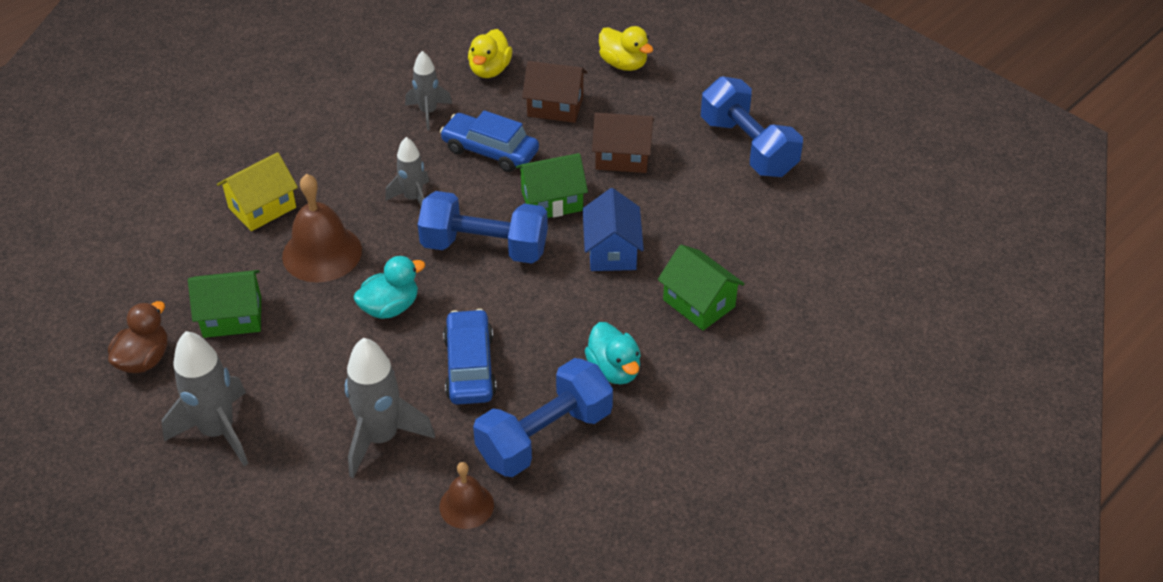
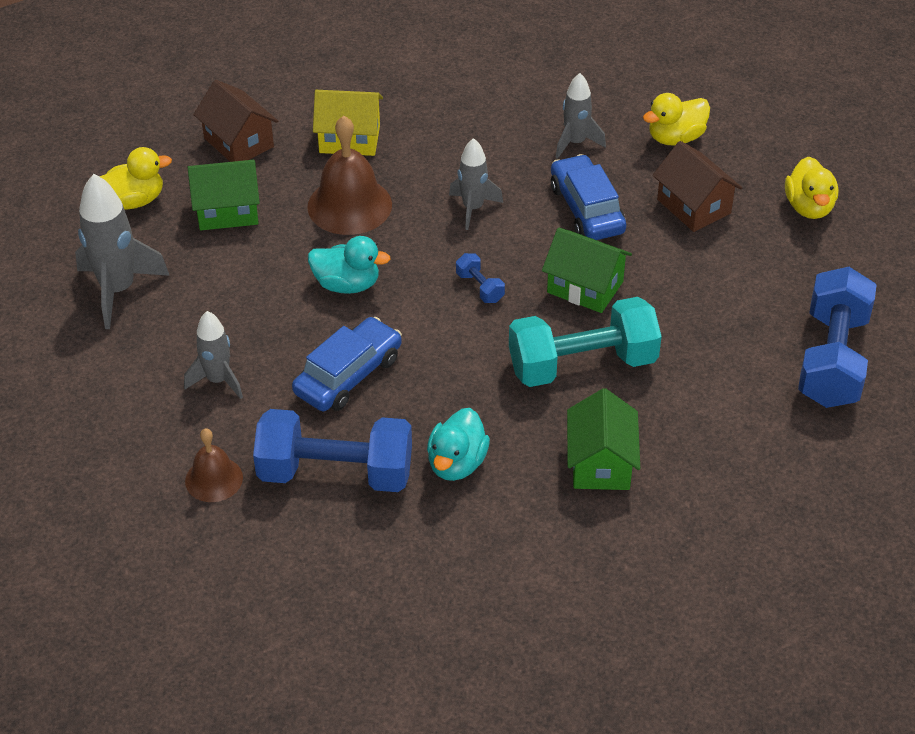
camera: 45 degrees right, 0 degrees up
(144, 359) = (134, 201): brown duck -> yellow duck
(232, 317) = (227, 211): green house -> green house turned 45 degrees counterclockwise
(381, 438) = (218, 380): grey rocket -> grey rocket, size x0.62
(484, 247) = (480, 287): blue dumbbell -> blue dumbbell, size x0.42
(612, 251) = (582, 365): blue house -> turquoise dumbbell
(622, 157) = (698, 290): brown house -> brown house (238, 143)

